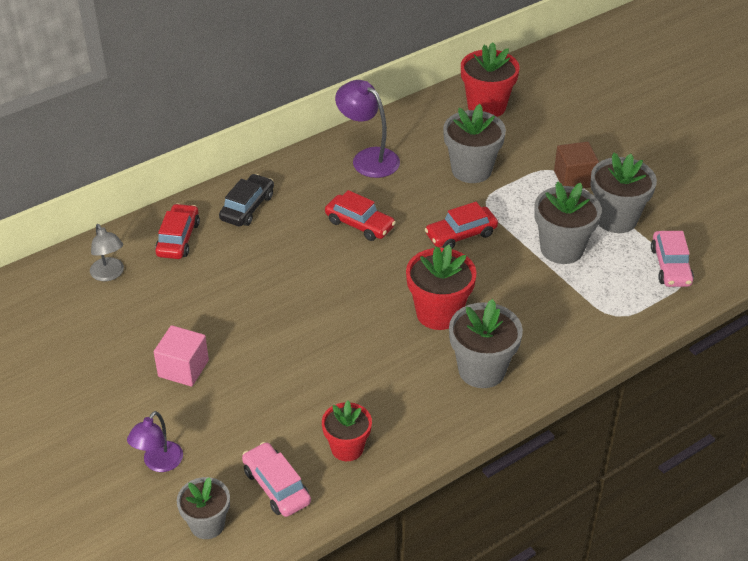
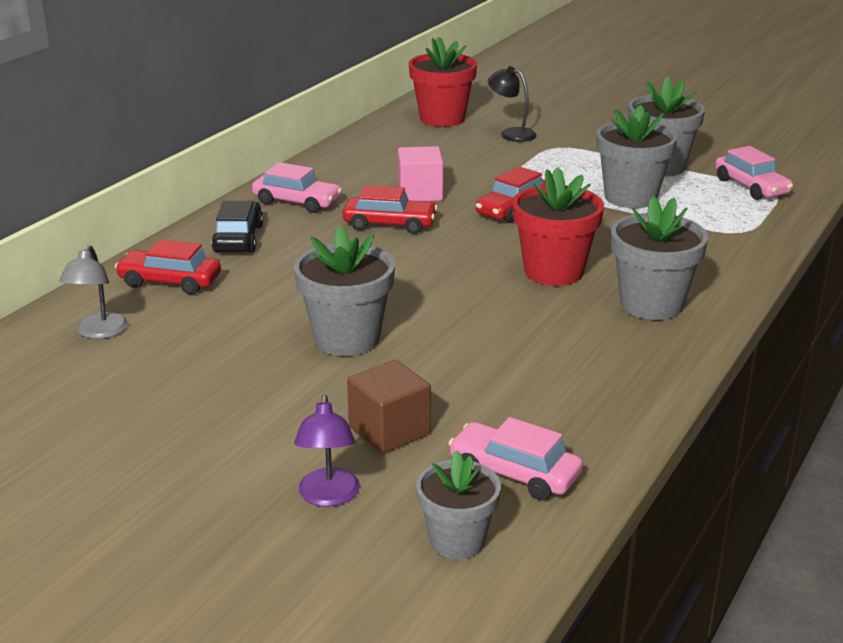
camera: 25 degrees left, 15 degrees down
(109, 274) = (99, 332): grey lamp -> grey lamp turned 60 degrees clockwise
(178, 239) = (170, 282): red car -> red car turned 60 degrees counterclockwise
(183, 368) = (280, 394): pink cube -> pink cube (420, 193)
(311, 179) = (297, 202): none -> pink car
(347, 448) = (567, 411): red flower pot -> none
(368, 158) = (349, 175): purple lamp -> none
(471, 170) = (473, 162): grey flower pot -> grey flower pot (347, 339)
(528, 142) = (511, 134): none -> black lamp
(574, 179) = (586, 149): brown cube -> brown cube (389, 431)

